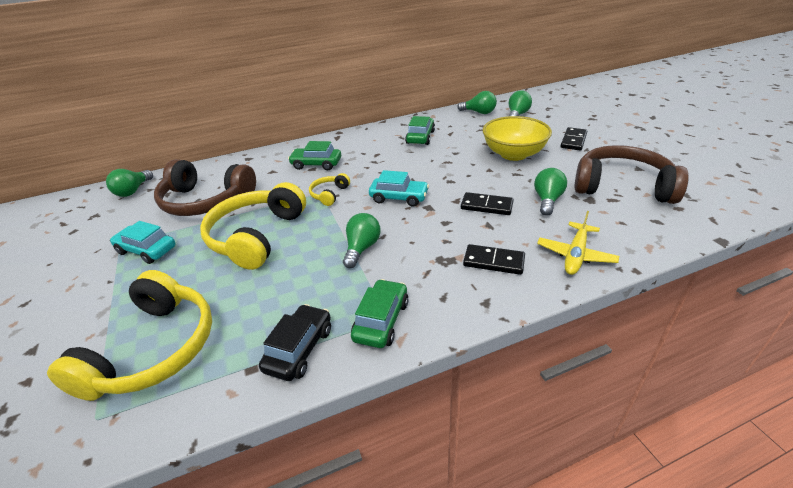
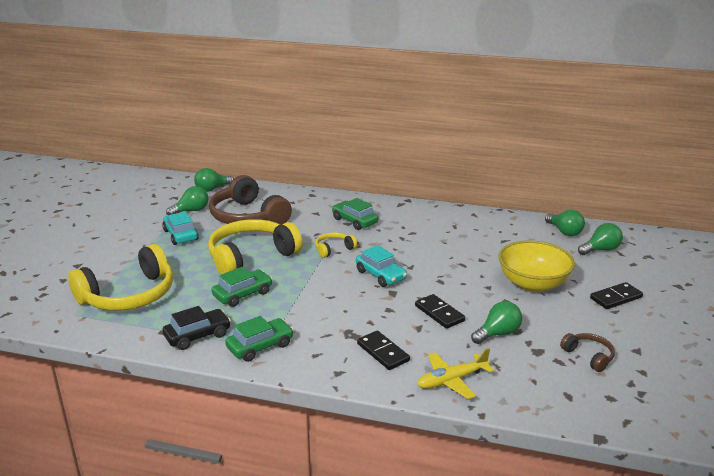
camera: 35 degrees right, 10 degrees down
(362, 248) = (306, 298): green light bulb -> green light bulb (191, 211)
(420, 137) = (471, 233): green car -> green car (242, 294)
(622, 186) = (588, 356): brown headphones -> brown headphones, size x0.46

